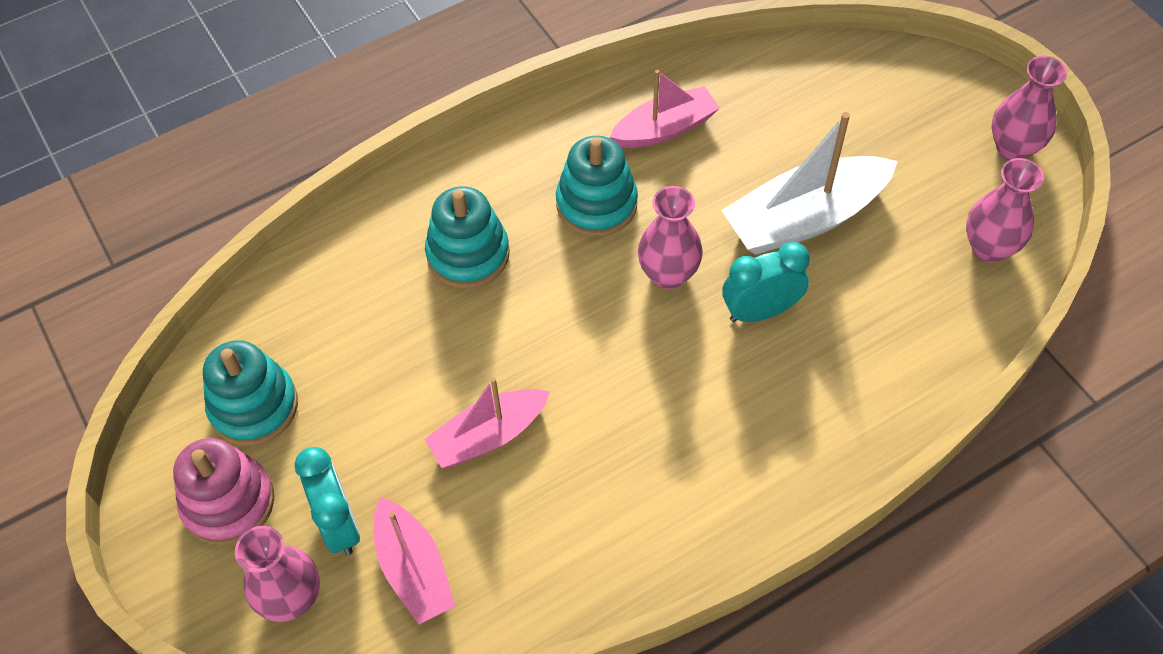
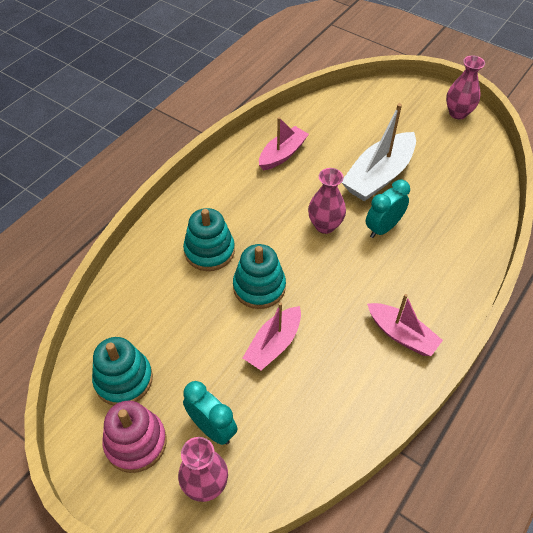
camera: 25 degrees left, 5 degrees down
(413, 569) = (270, 436): pink boat -> pink boat (401, 335)
(596, 204) = (267, 202): turquoise stacking toy -> turquoise stacking toy (259, 287)
(989, 248) = (475, 162): pink vase -> none

